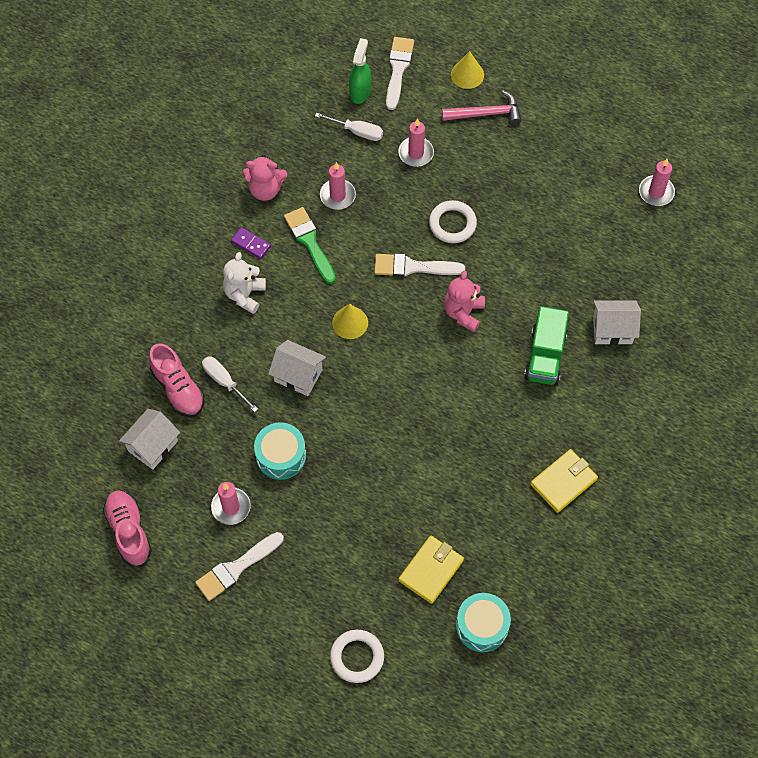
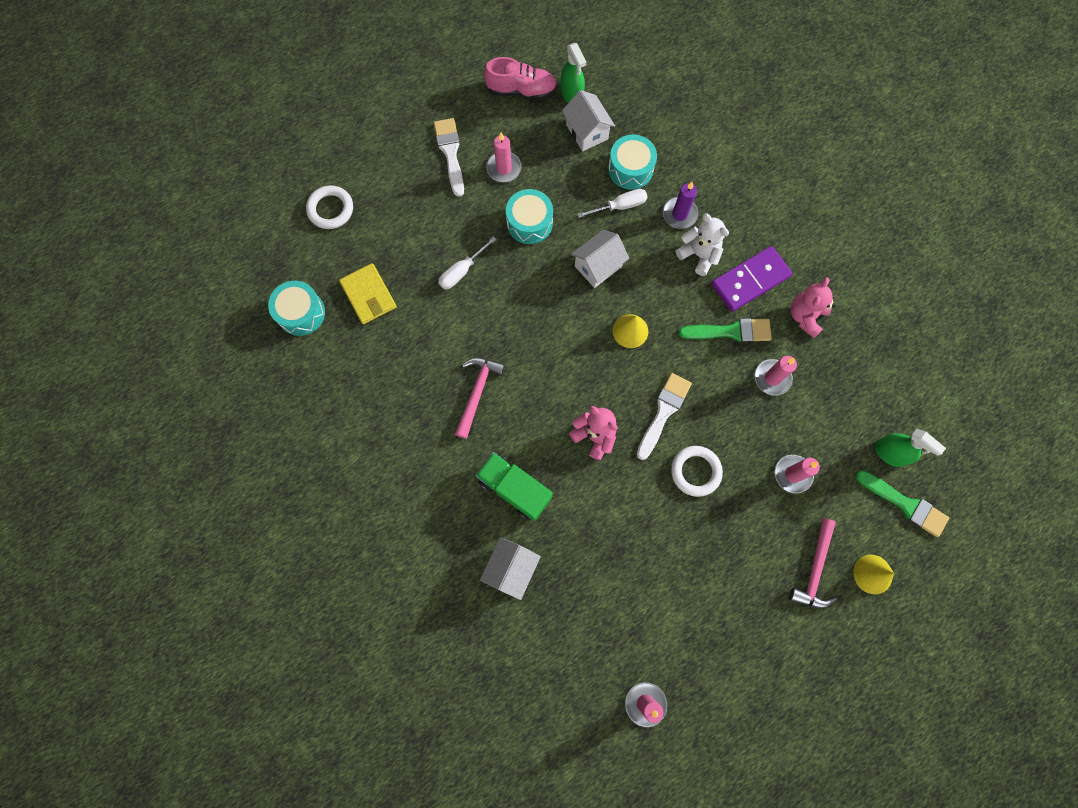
camera: 115 degrees right, 10 degrees up
(113, 479) = (572, 94): none -> green spray bottle
(178, 388) = (630, 169): pink shoe -> turquoise drum
(209, 326) = (679, 214): none -> purple candle
(251, 244) = (750, 280): purple domino -> purple domino, size x1.98
(358, 132) = (840, 429): white screwdriver -> white screwdriver (461, 271)
(398, 69) = (905, 504): white brush -> green brush
(476, 425) = (477, 392): none -> pink hammer
(563, 482) = (386, 442): yellow wallet -> none

